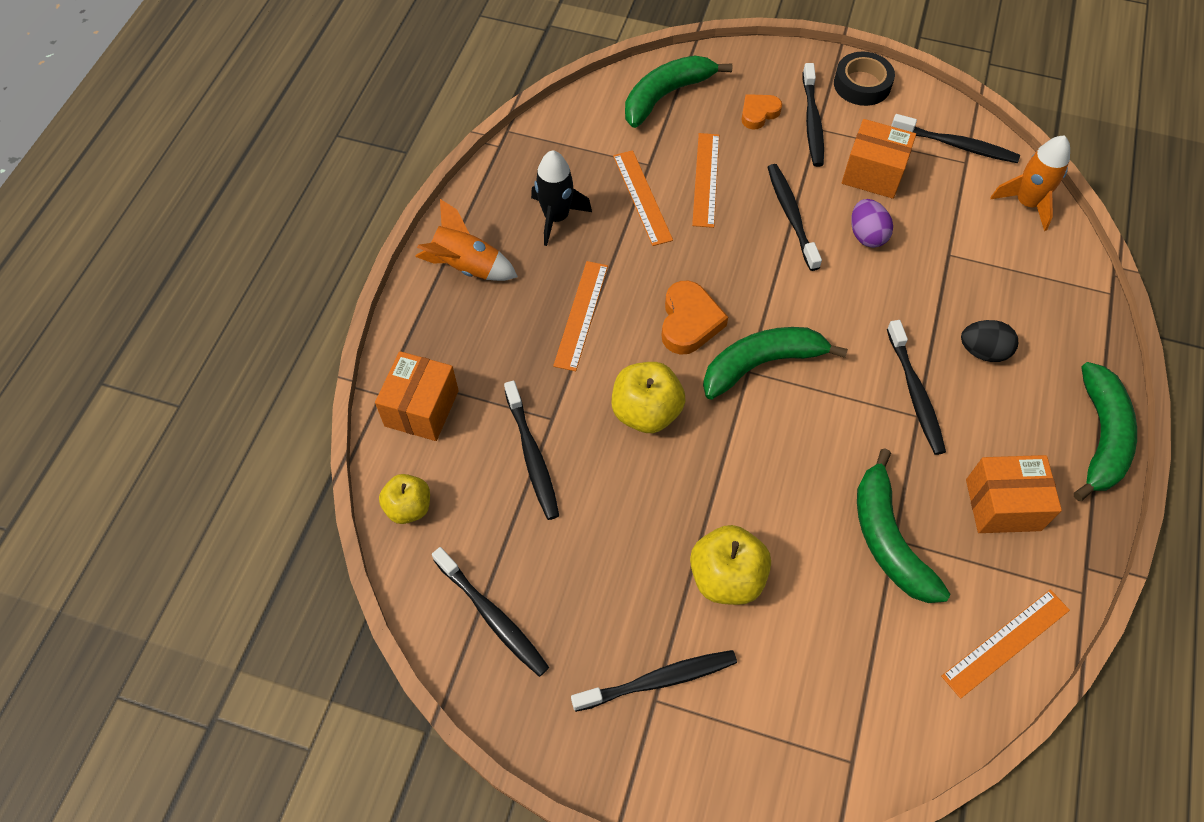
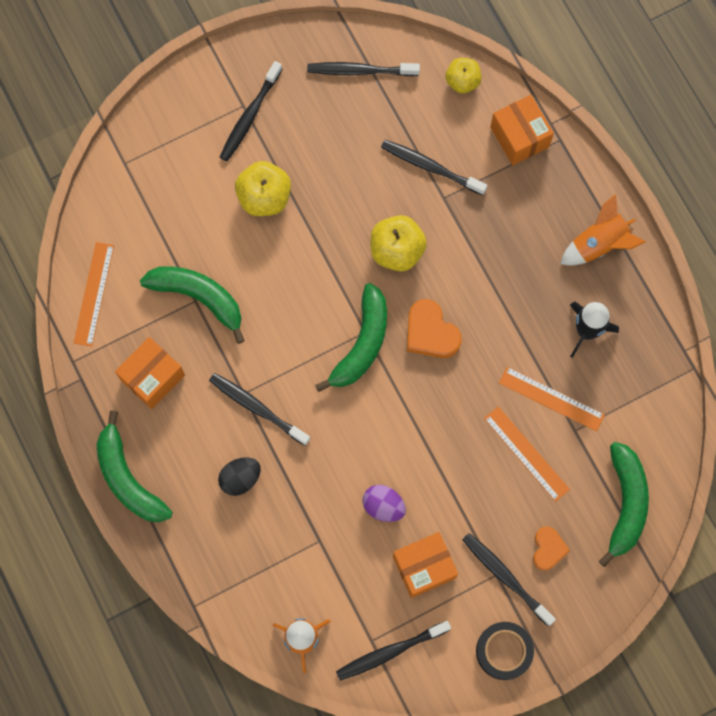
camera: 135 degrees right, 15 degrees up
(581, 315) = (497, 277): orange ruler -> none
(791, 215) = (445, 476): black toothbrush -> none

